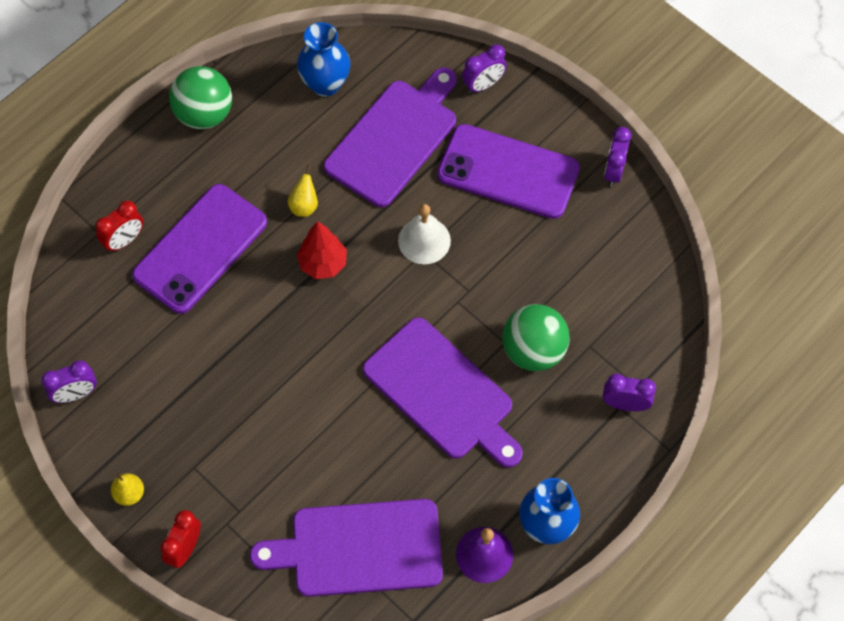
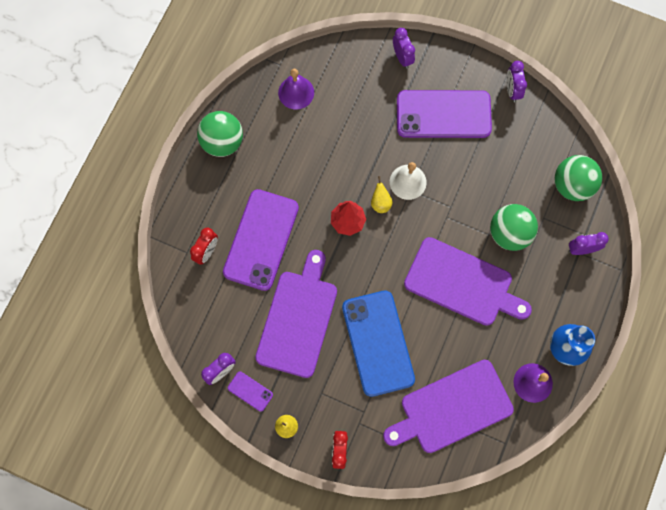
camera: 20 degrees left, 10 degrees up
(102, 432) = (250, 391): none -> purple phone
(296, 430) = (378, 343): none -> blue phone
(304, 206) = (318, 185): yellow pear -> yellow pear (380, 203)
(325, 84) = (296, 92): blue vase -> purple bell
(394, 139) = (358, 116): purple cutting board -> purple cutting board (298, 319)
(483, 85) = (402, 57): purple clock -> purple clock turned 60 degrees counterclockwise
(646, 317) = (572, 185): none -> green ball

